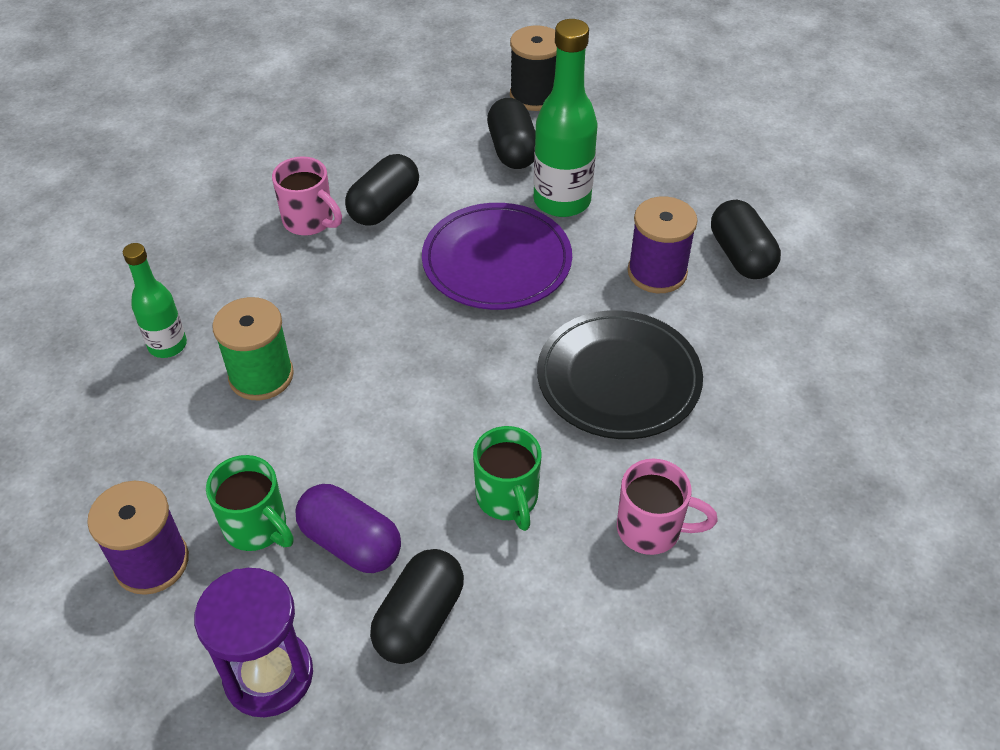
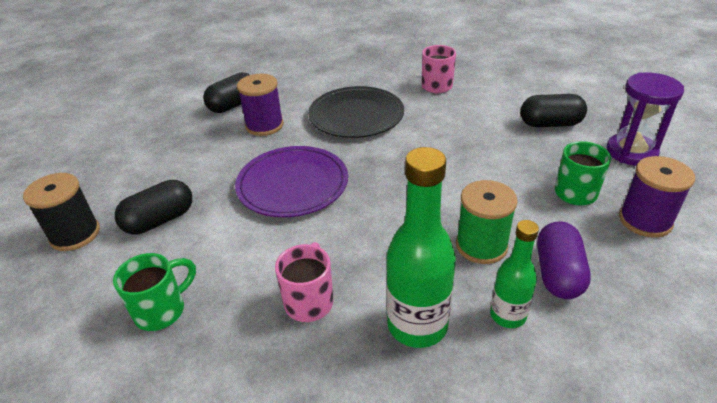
camera: 115 degrees left, 10 degrees down
(350, 543) = (542, 157): purple capsule -> purple capsule (558, 273)
(384, 206) = (265, 263): black capsule -> none
(507, 498) = (462, 123): green mug -> green mug (162, 310)
(562, 201) = (214, 178): green bottle -> green bottle (417, 325)

